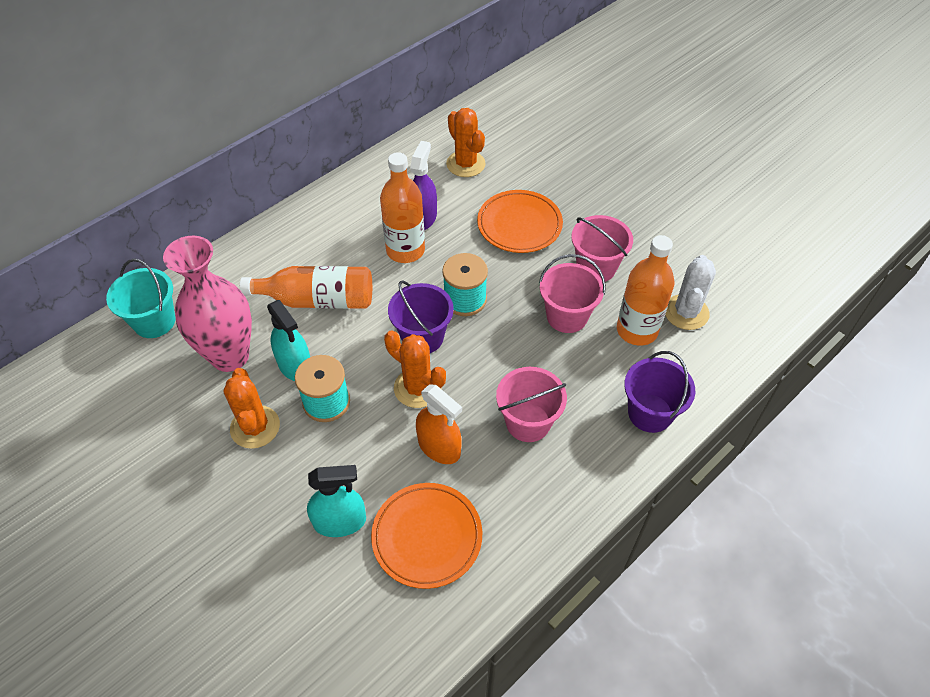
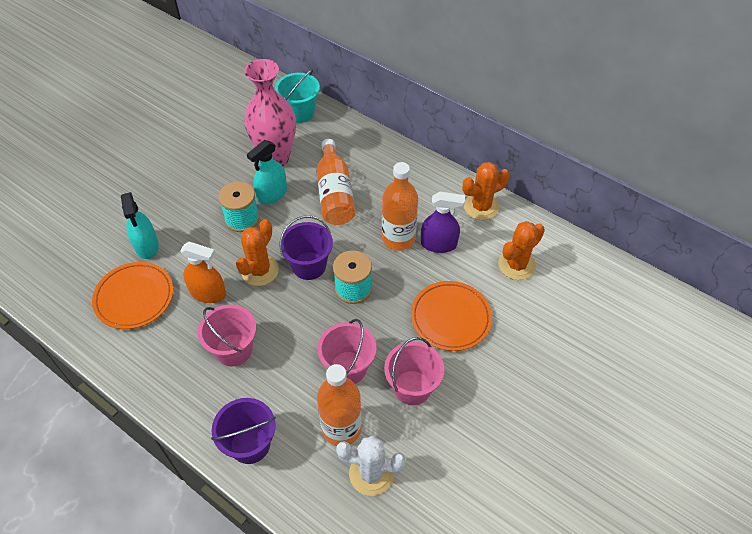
camera: 80 degrees right, 0 degrees up
(255, 427) = (218, 185): orange cactus -> orange cactus (481, 207)
(439, 447) = (208, 293): orange spray bottle -> orange spray bottle turned 105 degrees counterclockwise

